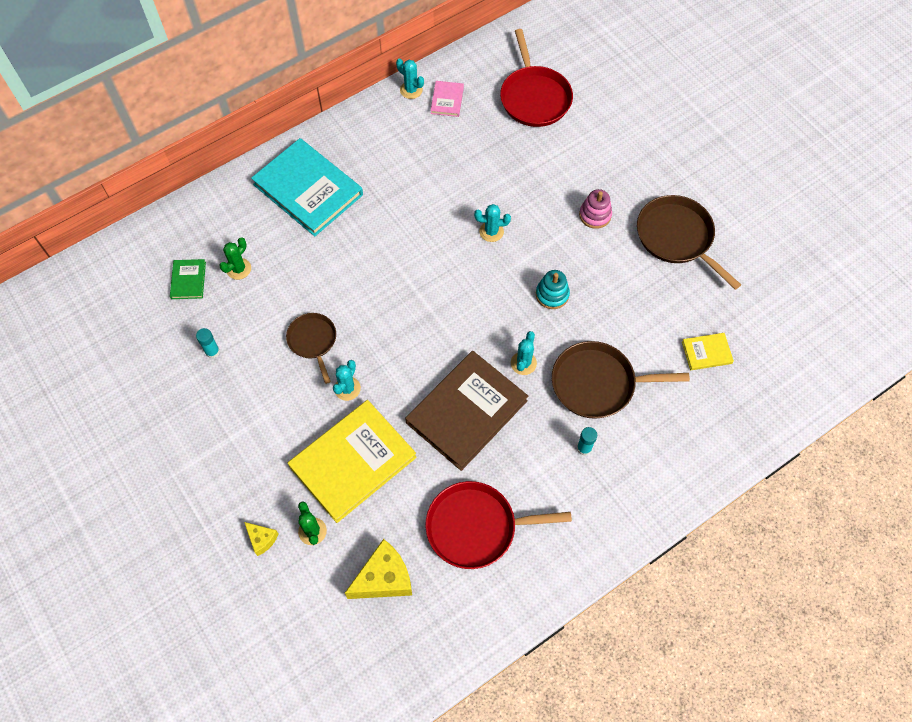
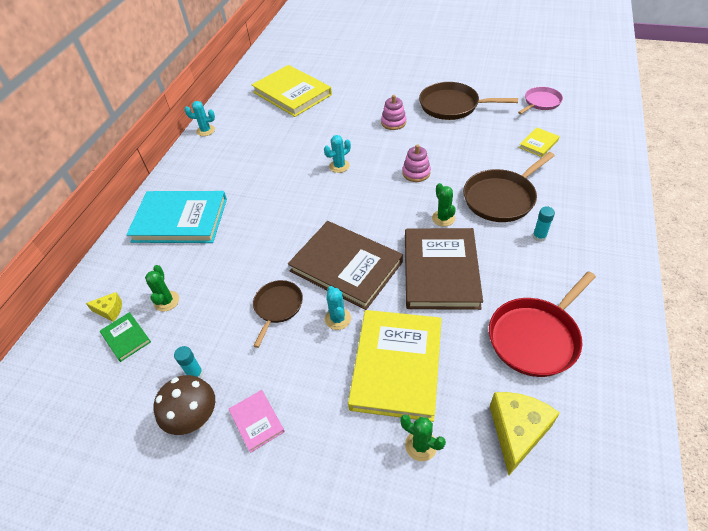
camera: 35 degrees left, 15 degrees down
(187, 387) = (195, 419): none -> brown mushroom
(262, 539) = (385, 491): yellow cheese -> yellow cheese (110, 311)
(313, 341) = (277, 307): brown pan -> brown pan turned 75 degrees clockwise
(396, 346) = (346, 267): none -> brown book
(447, 100) = (236, 123): pink book -> pink book (256, 421)
(523, 363) = (443, 218): turquoise cactus -> green cactus
(534, 97) = (292, 93): red pan -> yellow book
(552, 294) = (416, 173): turquoise stacking toy -> pink stacking toy
(774, 304) = (541, 102): none -> pink pan

